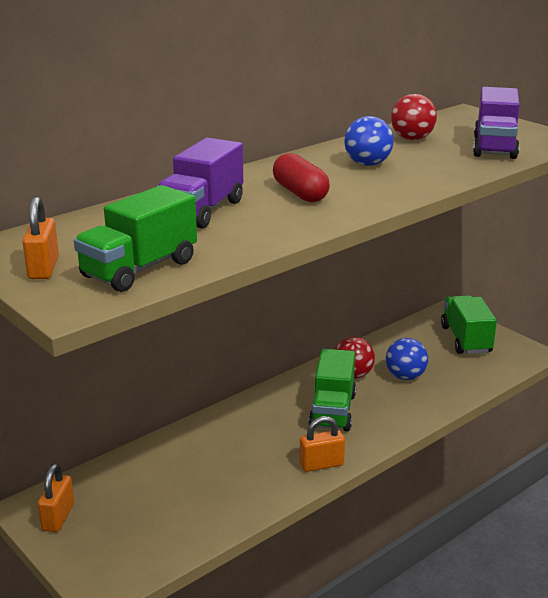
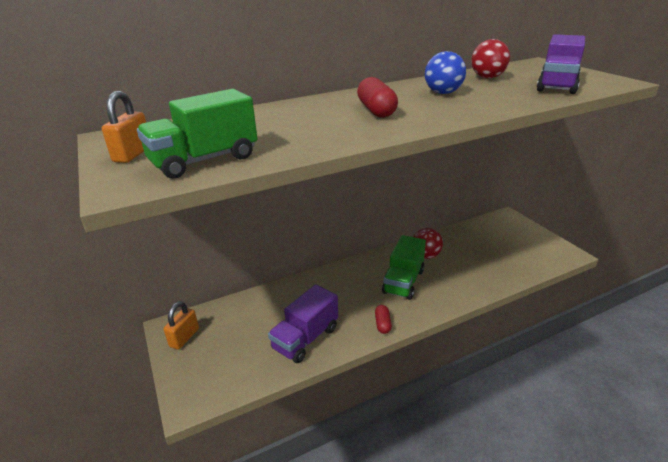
camera: 15 degrees right, 5 degrees up
(202, 211) = (290, 119): purple truck -> purple truck (305, 338)
(321, 464) = (382, 324): orange padlock -> red capsule
(405, 376) = (465, 261): blue ball -> none
(466, 339) = (518, 237): green truck -> none

